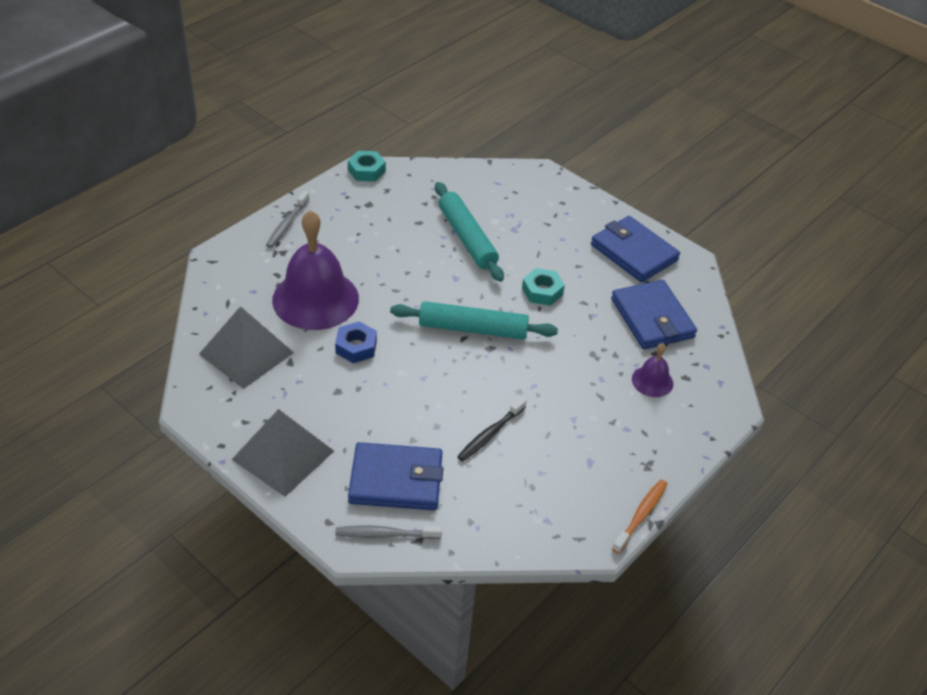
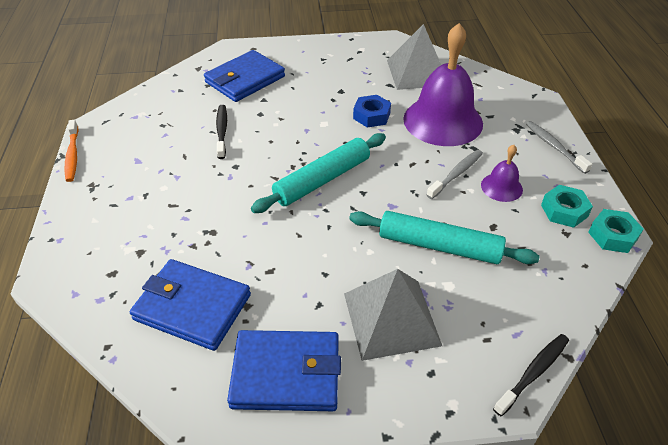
camera: 135 degrees right, 0 degrees up
(283, 455) = (317, 53): grey pyramid -> grey pyramid (391, 318)
(385, 534) = (218, 60): grey toothbrush -> grey toothbrush (456, 174)
(516, 169) = (533, 373): none -> black toothbrush
(542, 291) = (315, 251): turquoise nut -> turquoise nut (564, 211)
(652, 381) = (140, 247): purple bell -> purple bell (501, 187)

